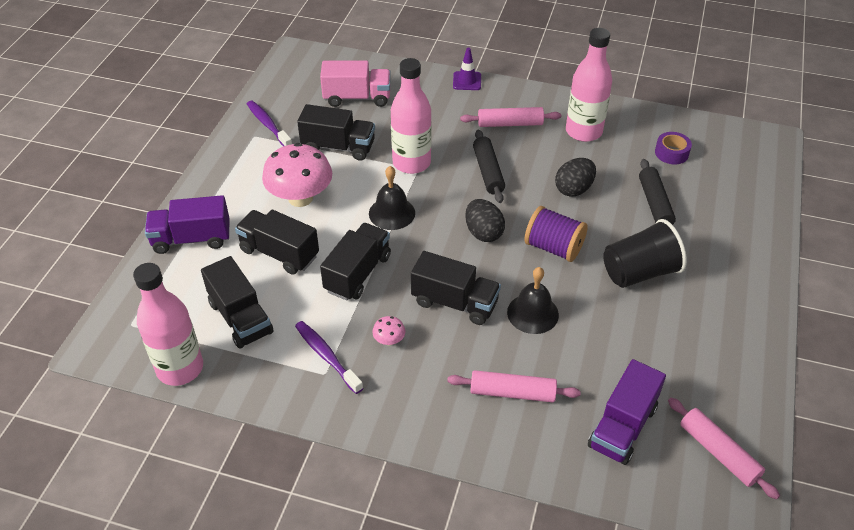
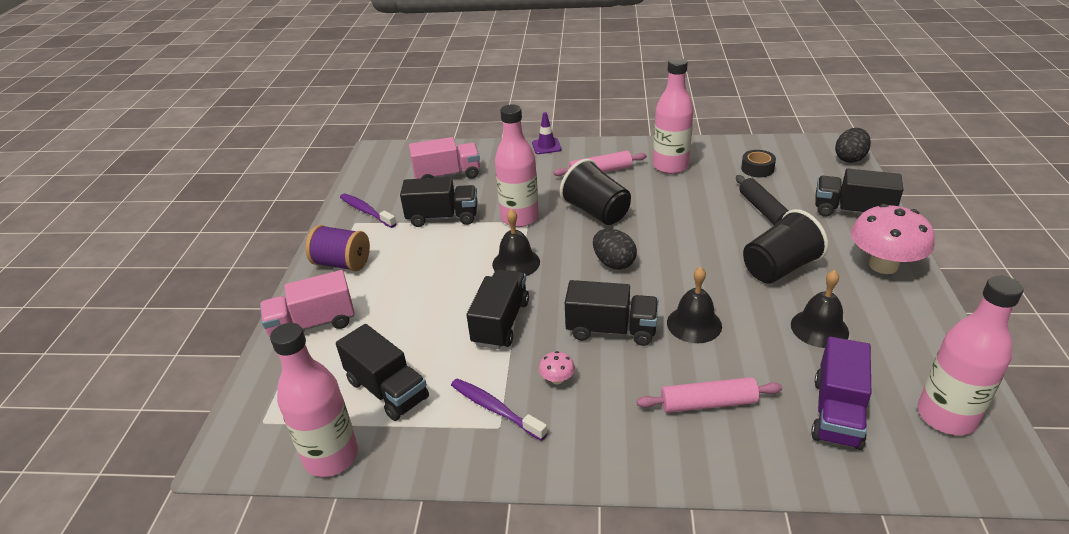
camera: 10 degrees left, 10 degrees down
(192, 239) = (313, 324): purple truck -> pink truck
(279, 253) = (411, 320): black truck -> black truck (852, 211)
(300, 198) = (418, 266): pink mushroom -> pink mushroom (883, 265)
(488, 172) = (596, 212): black rolling pin -> black cup
(553, 247) = (687, 263): purple spool -> purple spool (342, 263)
(573, 189) = (683, 212): black egg -> black egg (849, 158)
(647, 343) = (819, 328): none -> black bell
(671, 153) = (757, 169): purple tape -> black tape
(718, 452) = (946, 416): pink rolling pin -> pink bottle

